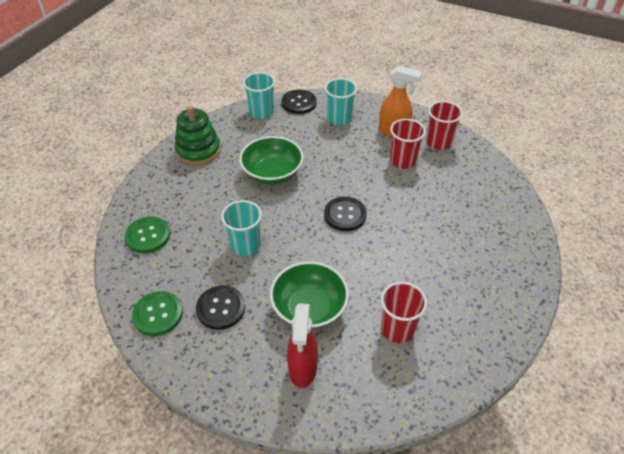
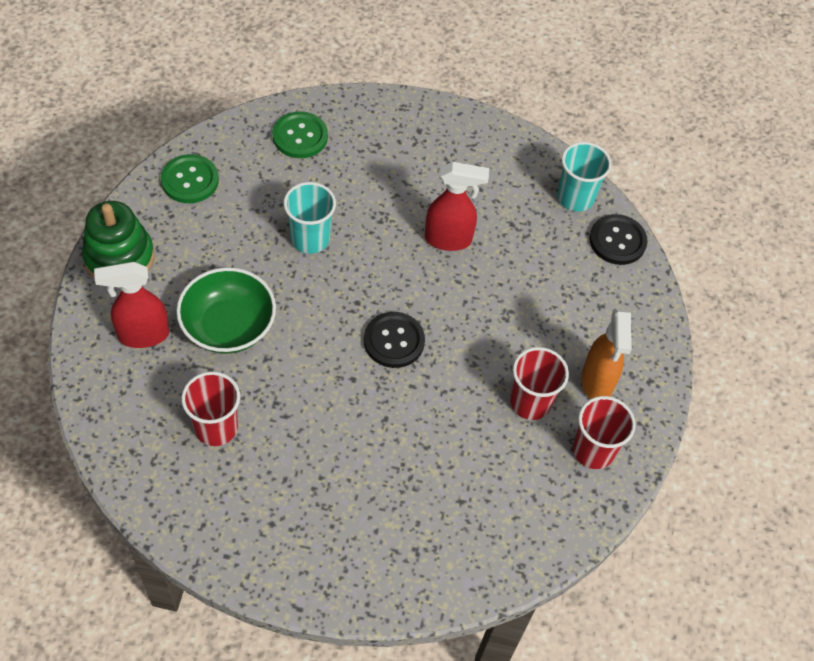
camera: 70 degrees right, 10 degrees up
(198, 151) = (465, 145): green stacking toy -> green stacking toy (119, 257)
(221, 308) = (209, 237): black button -> none
(272, 173) = (449, 239): green bowl -> red spray bottle
(339, 119) = (600, 301): turquoise cup -> none

